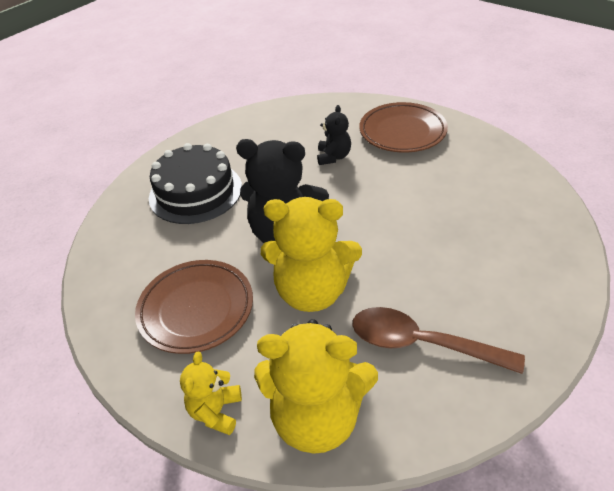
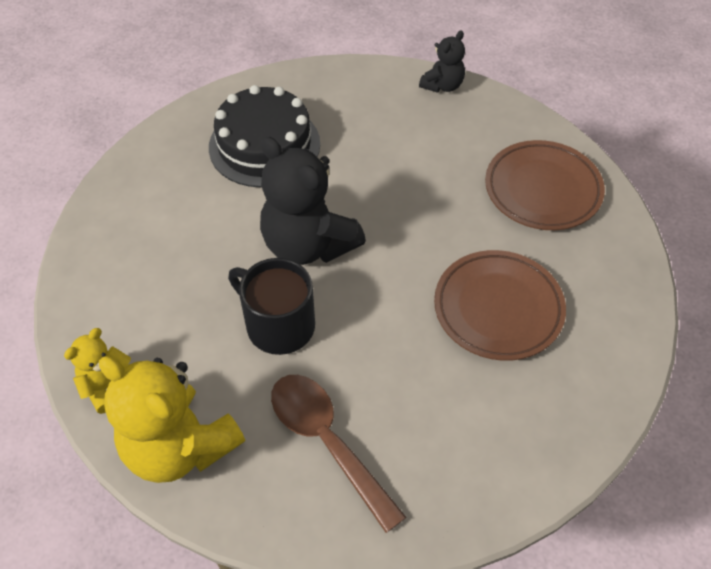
camera: 30 degrees right, 10 degrees up
(196, 309) = (166, 278): brown plate -> brown plate (498, 309)
(312, 291) = (278, 325): yellow teddy bear -> black mug
(333, 157) = (436, 180): black teddy bear -> black teddy bear (442, 85)

